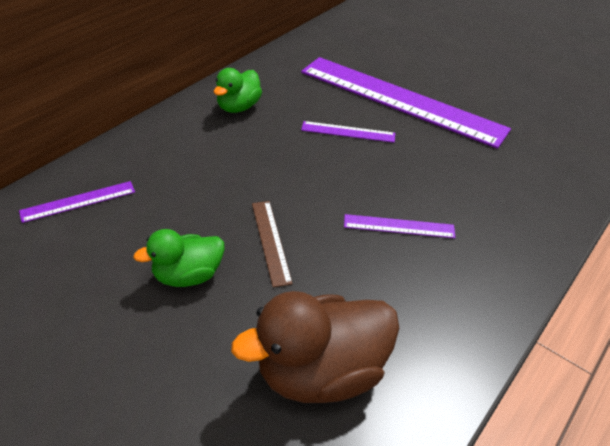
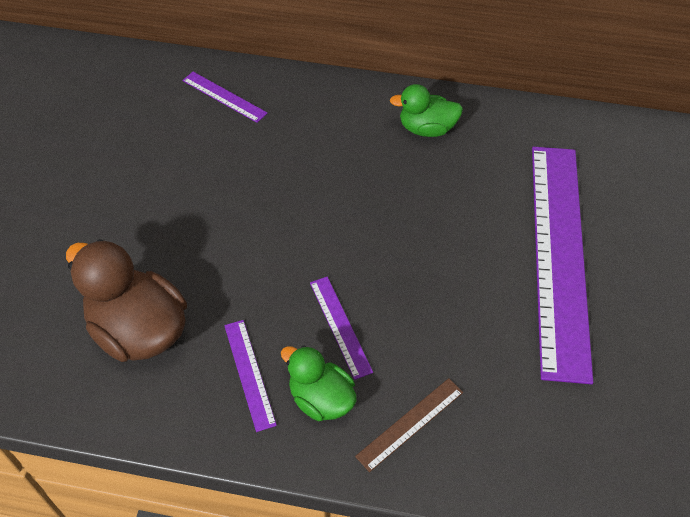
camera: 65 degrees right, 10 degrees up
(188, 275) = (188, 203): green duck -> green duck (321, 399)
(271, 241) = (258, 238): brown ruler -> brown ruler (410, 424)
(348, 132) = (458, 230): purple ruler -> purple ruler (249, 374)

